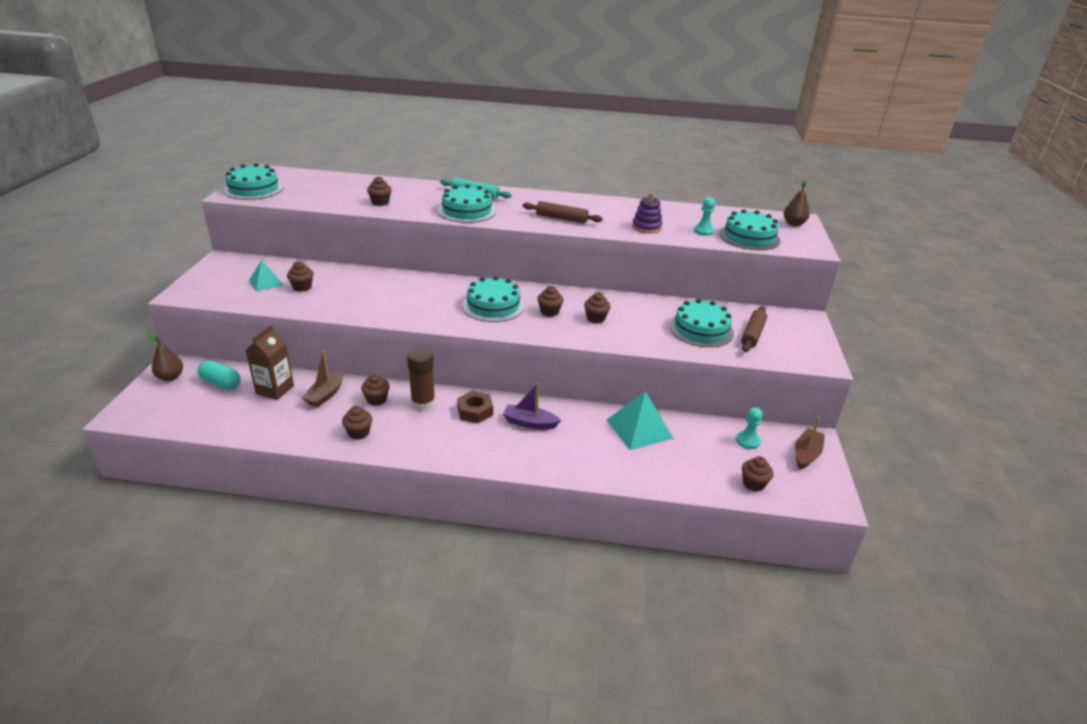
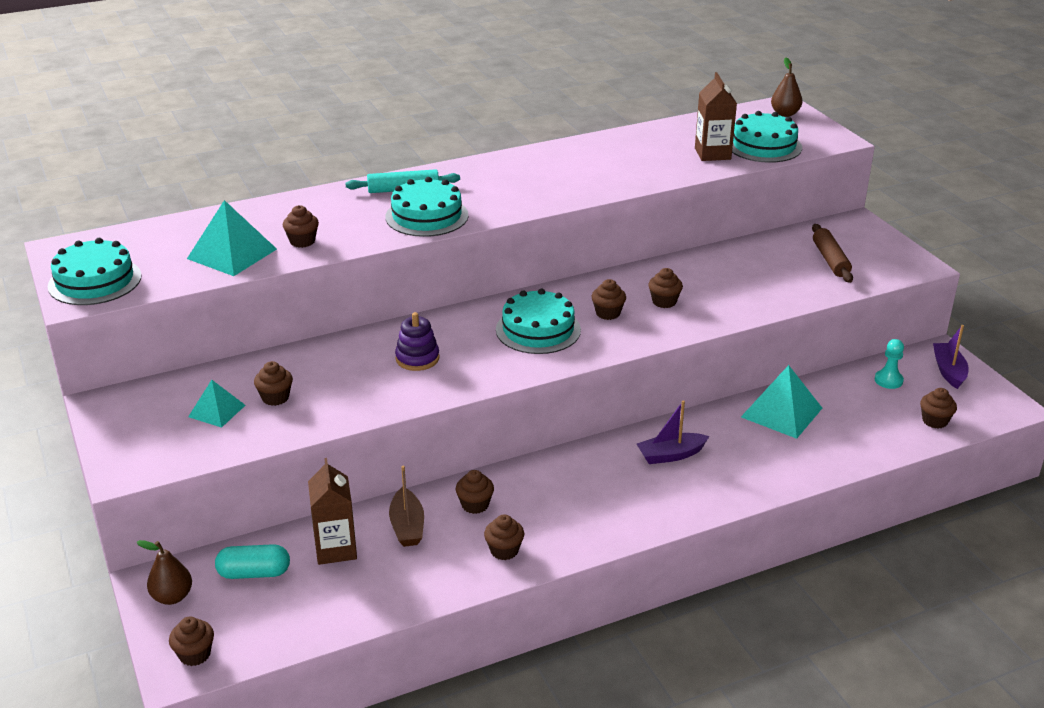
camera: 30 degrees left, 0 degrees up
(140, 411) = (195, 654): none -> brown cupcake
(336, 197) = (232, 254): none -> turquoise pyramid
(423, 403) = (532, 485): brown glue stick -> none
(475, 411) = (600, 468): brown nut -> none
(561, 218) = (548, 189): brown rolling pin -> none
(646, 227) = (651, 169): purple stacking toy -> purple stacking toy (417, 358)
(701, 329) = (778, 273): turquoise cake -> none
(703, 231) = (712, 154): turquoise pawn -> brown carton
(806, 454) = (948, 371): brown boat -> purple boat

